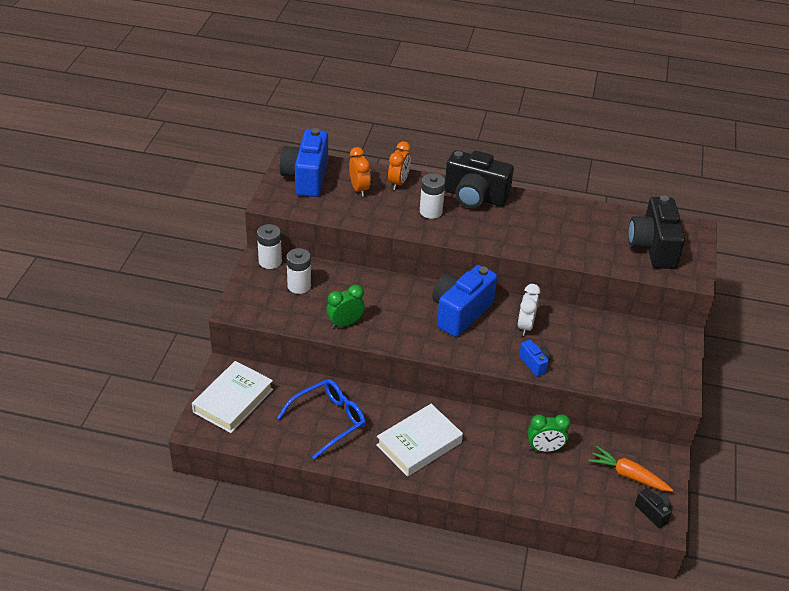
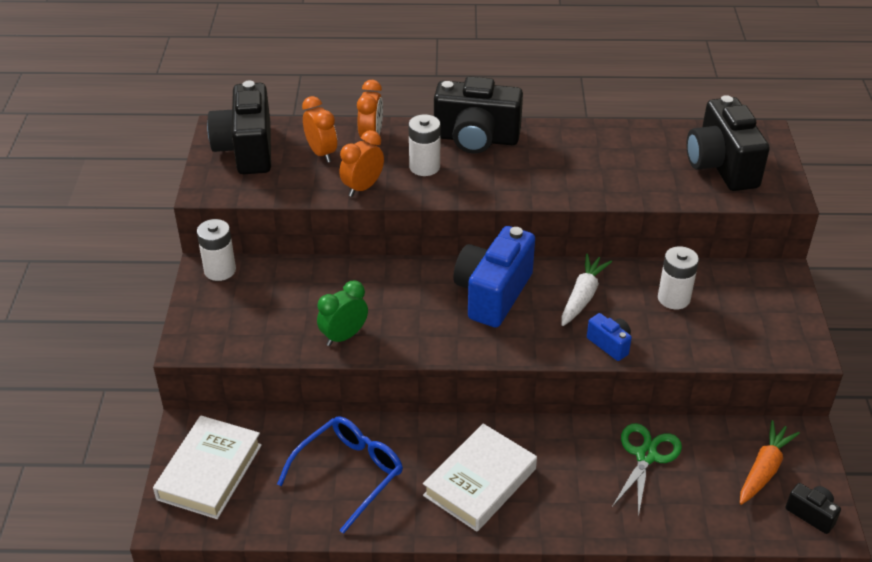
camera: 10 degrees left, 0 degrees up
(299, 286) = (268, 296): white battery -> white battery (673, 298)
(306, 178) = (246, 150): blue camera -> black camera
(382, 219) = (363, 187): none -> orange clock
(525, 326) = (582, 296): white clock -> white carrot
(544, 449) = (646, 455): green clock -> green scissors
(628, 475) = (764, 469): orange carrot -> orange carrot turned 105 degrees clockwise

